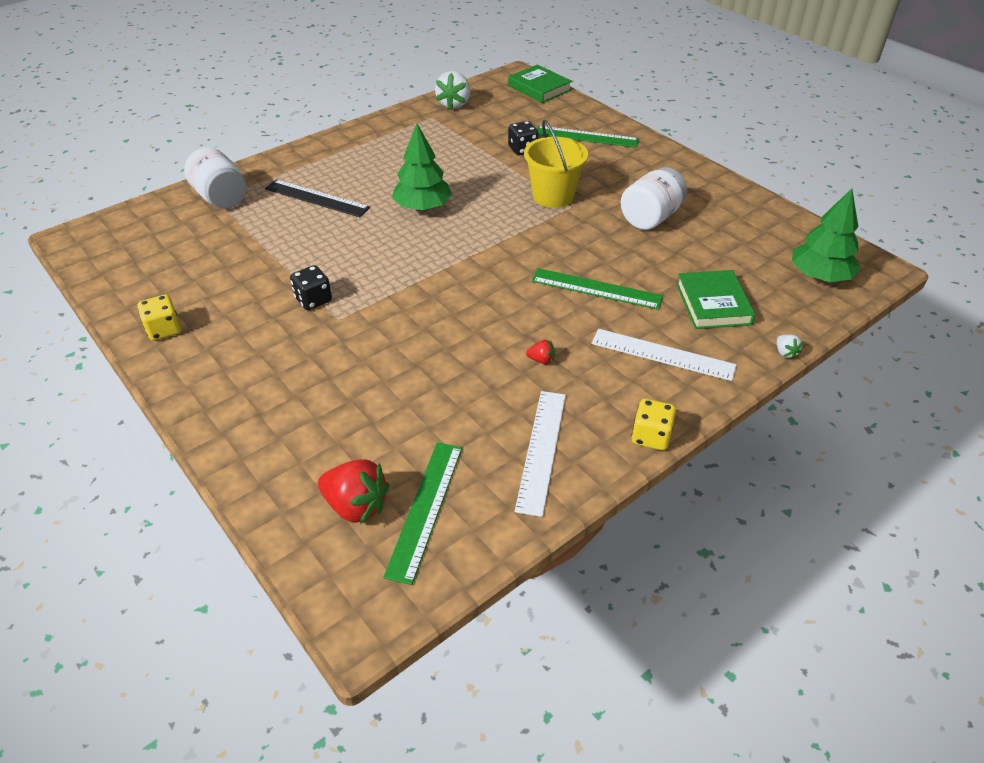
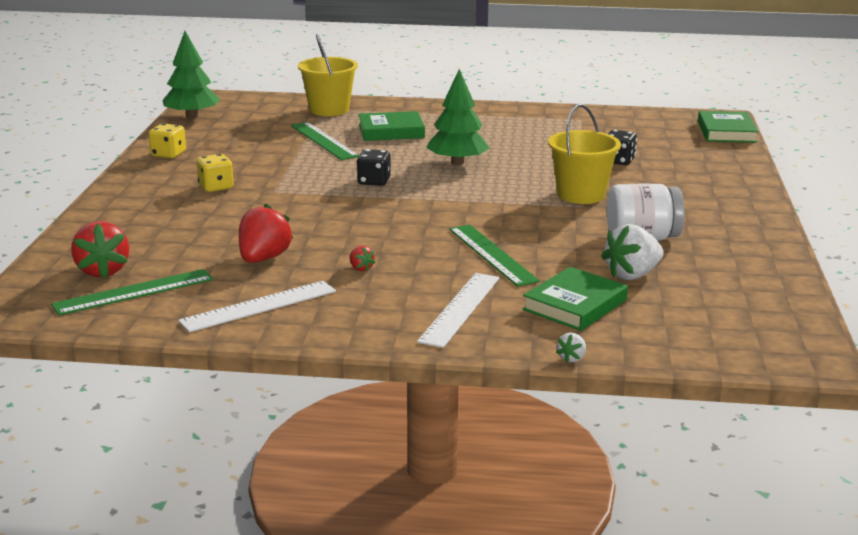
camera: 45 degrees right, 20 degrees down
(221, 198) = (329, 110): white jar -> yellow bucket
(313, 300) = (279, 177): black dice -> black dice (374, 181)
(316, 198) = (391, 131): black ruler -> green book
(454, 104) = (618, 118): white strawberry -> white strawberry (632, 275)
(458, 398) = (263, 258): none -> red strawberry
(586, 137) = (700, 173): green ruler -> green ruler (323, 140)
(651, 436) = (347, 340): yellow dice -> yellow dice (216, 187)
(662, 354) = (460, 309): white ruler -> white ruler turned 45 degrees clockwise
(819, 276) = (729, 337): green tree -> green tree (192, 116)

